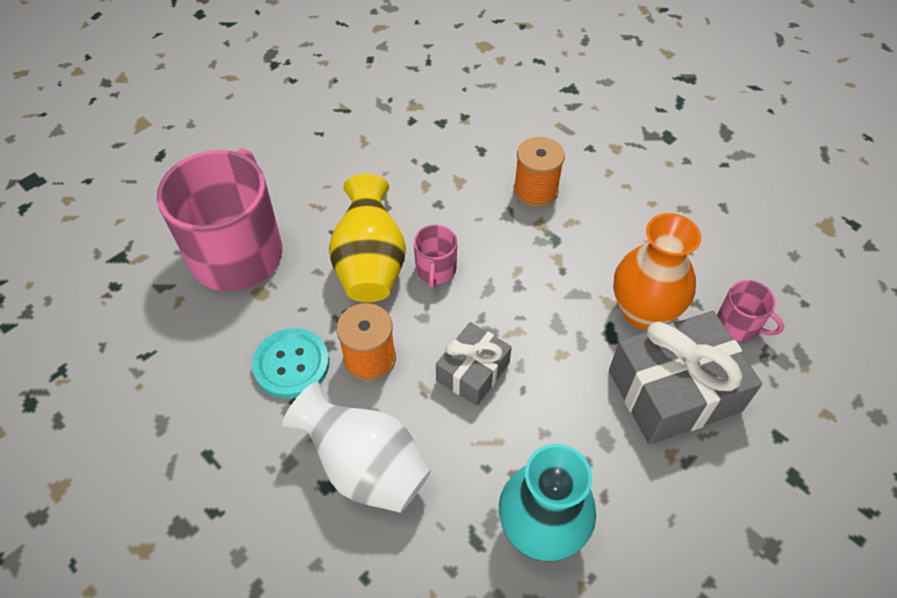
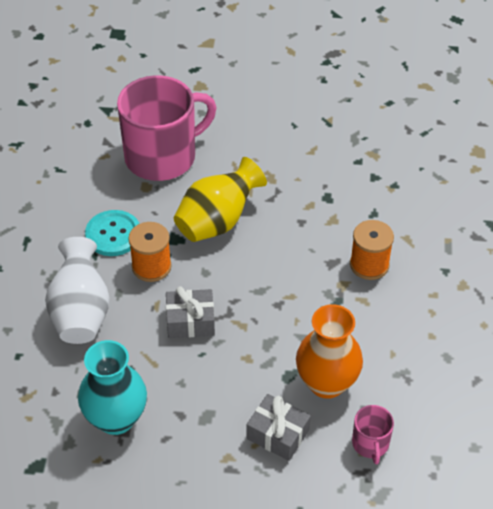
camera: 50 degrees right, 5 degrees down
(435, 270) = (247, 255): pink mug -> none
(674, 391) = (277, 434): grey gift -> grey gift, size x0.58

